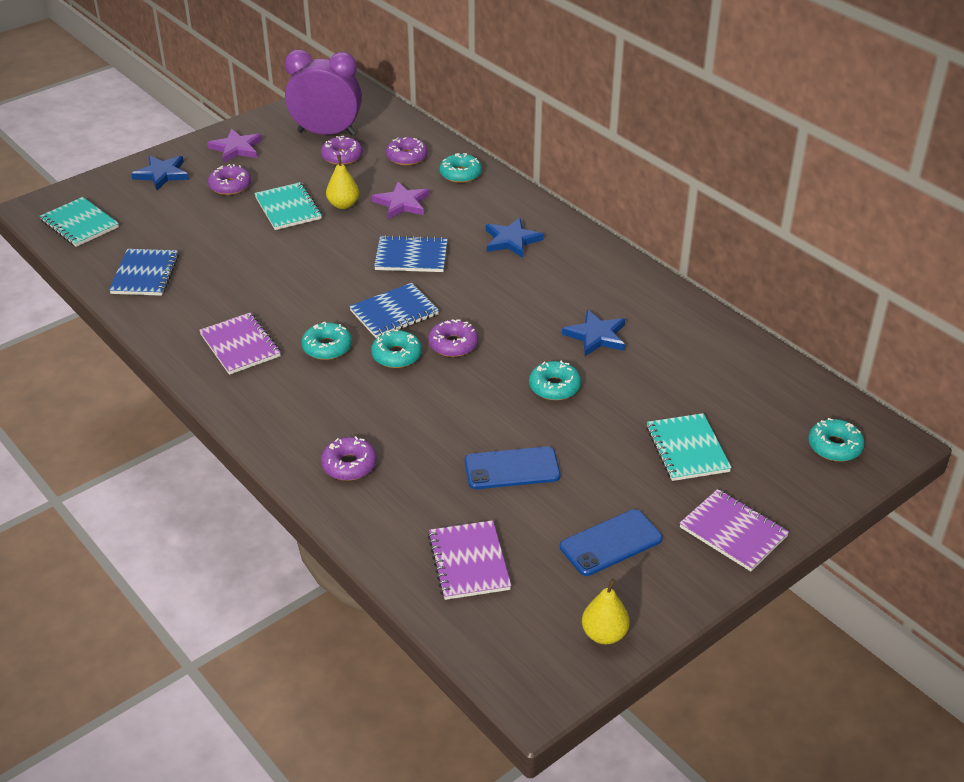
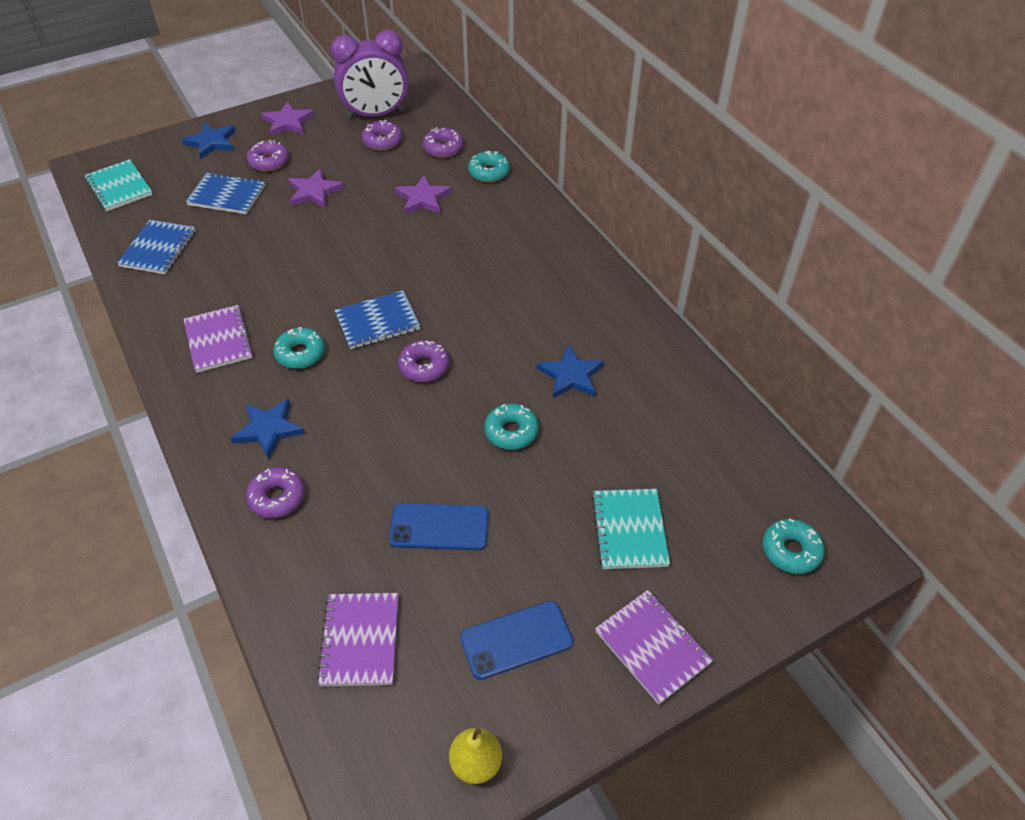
camera: 10 degrees right, 10 degrees up
(288, 208) = (314, 192): turquoise notebook -> purple star
(326, 133) = (376, 114): purple clock -> purple clock turned 150 degrees clockwise
(343, 205) = (367, 194): yellow pear -> none
(396, 355) = (365, 372): turquoise donut -> none
(411, 256) = (414, 259): blue notebook -> blue notebook (227, 195)
(511, 240) = (517, 252): blue star -> blue star (268, 429)

